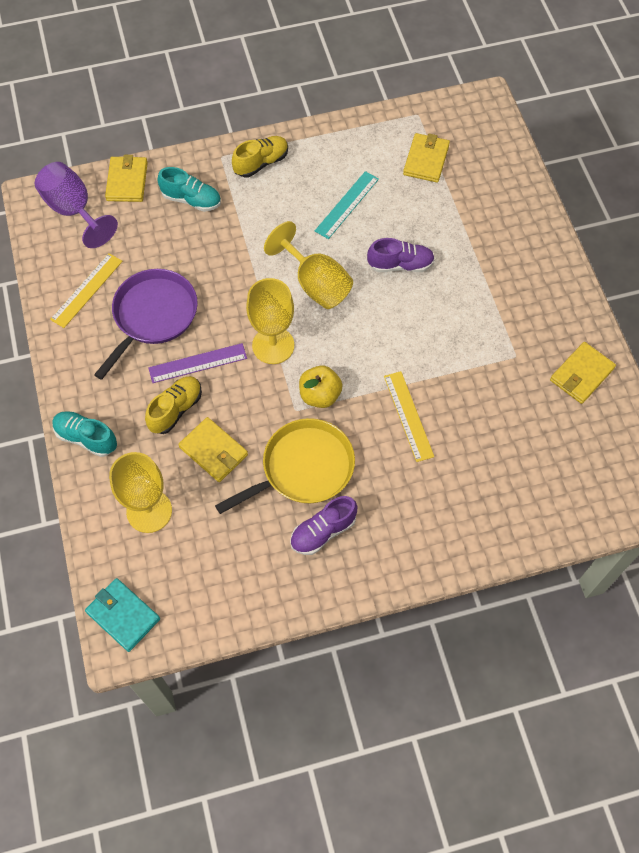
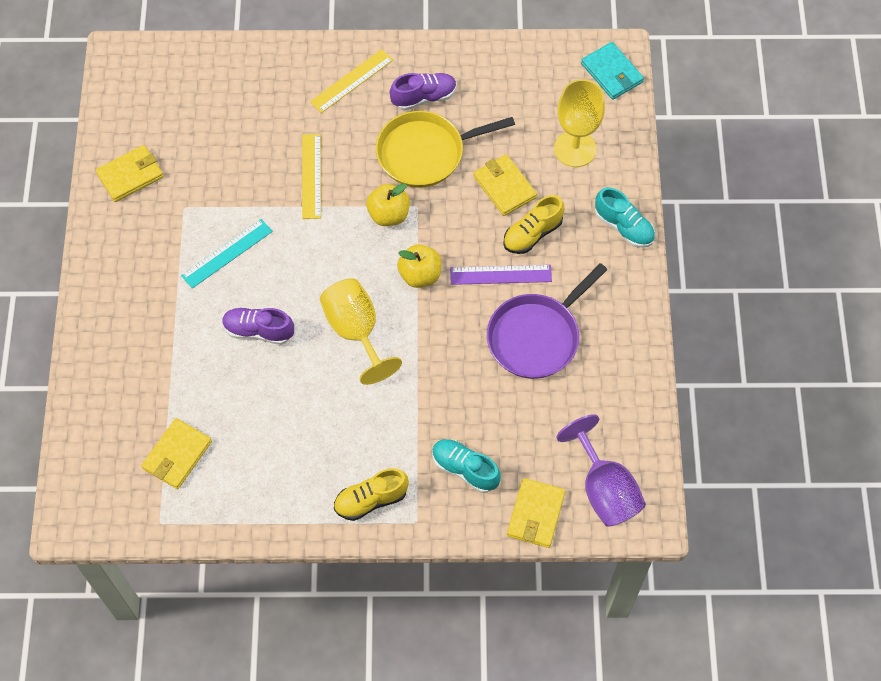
camera: 165 degrees left, 0 degrees up
(87, 290) = (602, 383): yellow ruler -> yellow ruler (351, 81)
(273, 345) = (420, 275): yellow goblet -> yellow apple
(347, 205) = (290, 418): turquoise ruler -> turquoise ruler (227, 253)

